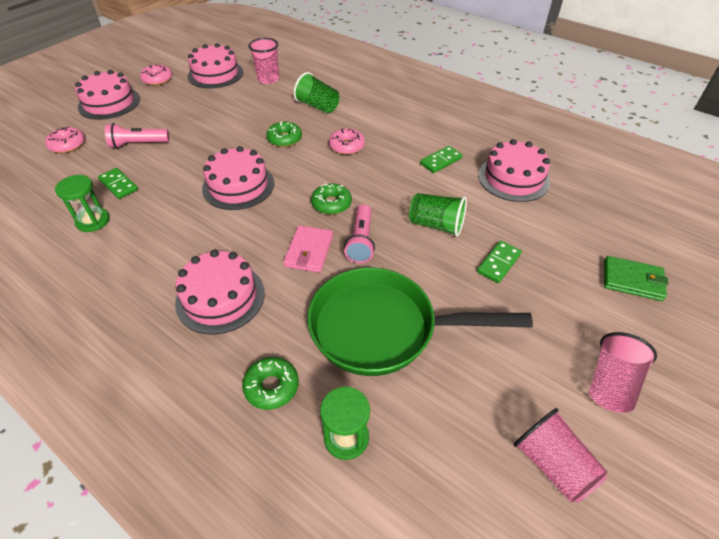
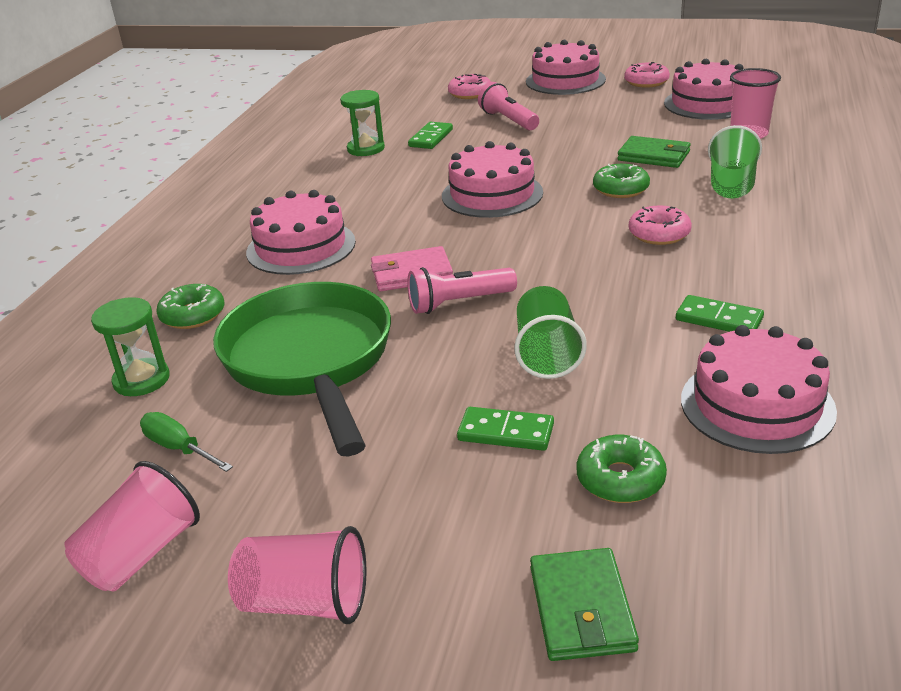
camera: 70 degrees right, 15 degrees down
(258, 114) = (654, 156): none -> green wallet
(331, 204) = (516, 261): green donut -> green donut (620, 479)
(447, 424) = (179, 448): none -> green screwdriver

